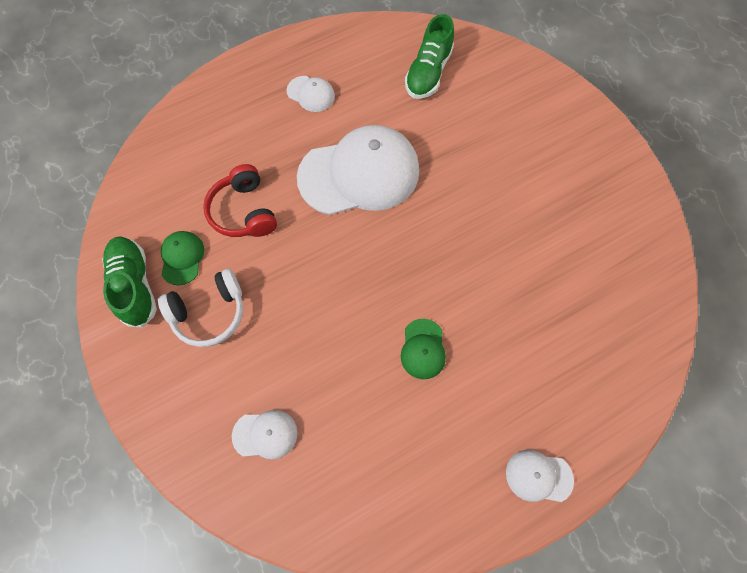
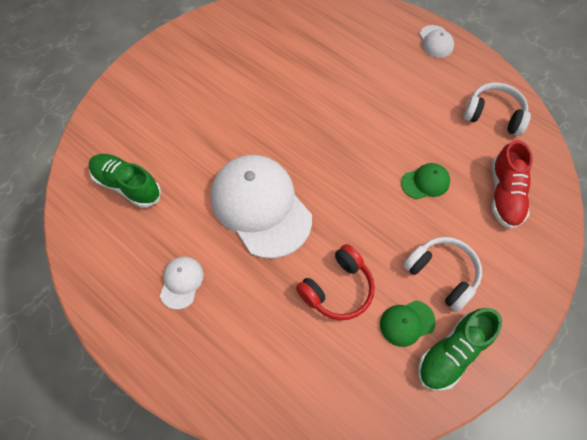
camera: 110 degrees left, 5 degrees down
(265, 434) = (504, 194): white cap -> red shoe
(381, 489) = (493, 115): none -> white headphones
(423, 349) = (391, 118): green cap -> green cap (425, 182)
(428, 73) = (127, 185): green shoe -> green shoe turned 150 degrees counterclockwise

